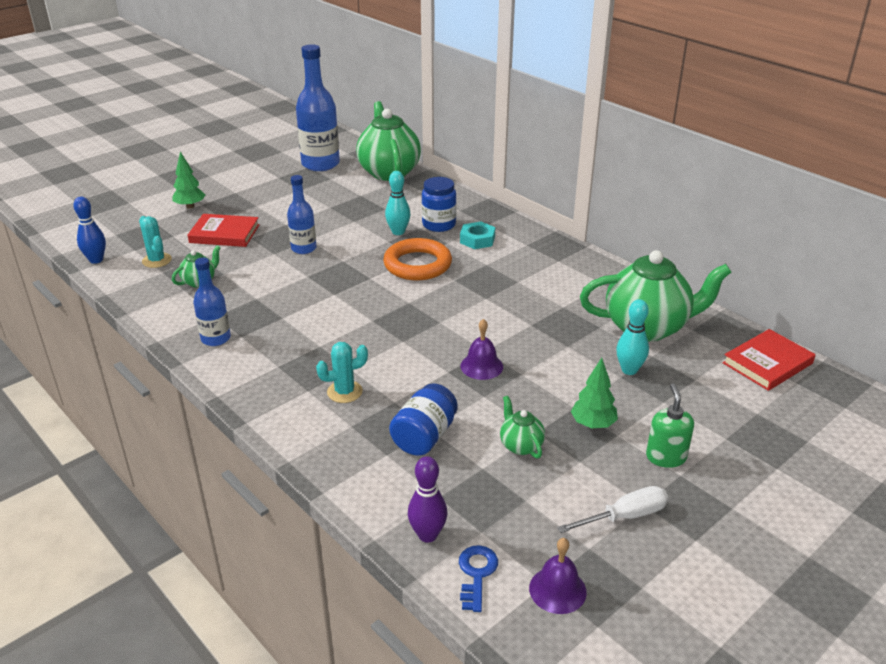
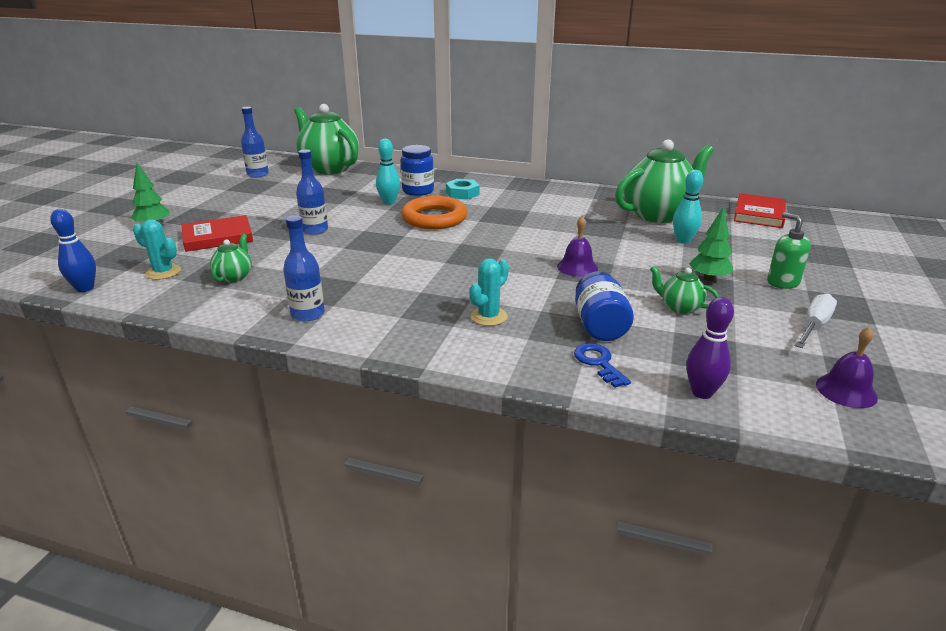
camera: 30 degrees left, 5 degrees down
(320, 164) = (258, 174): blue bottle -> blue bottle, size x0.56
(476, 573) = (777, 404): blue key -> blue key (598, 363)

